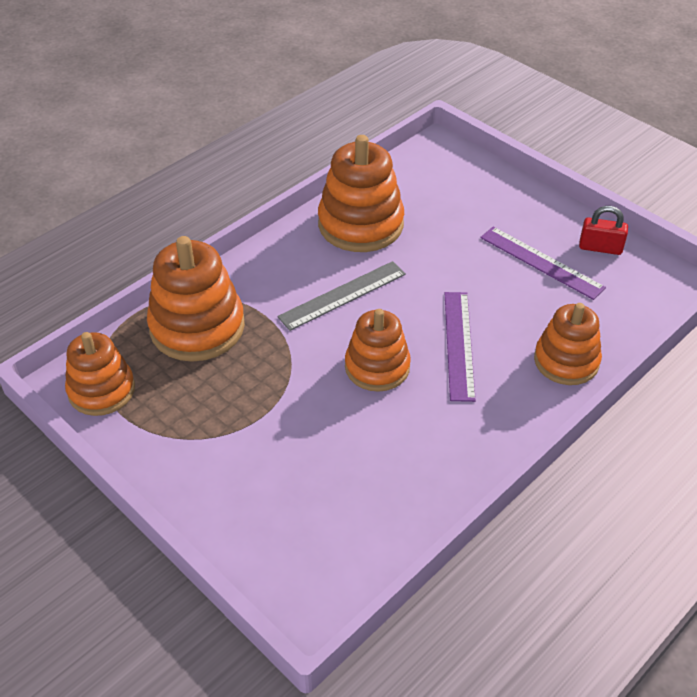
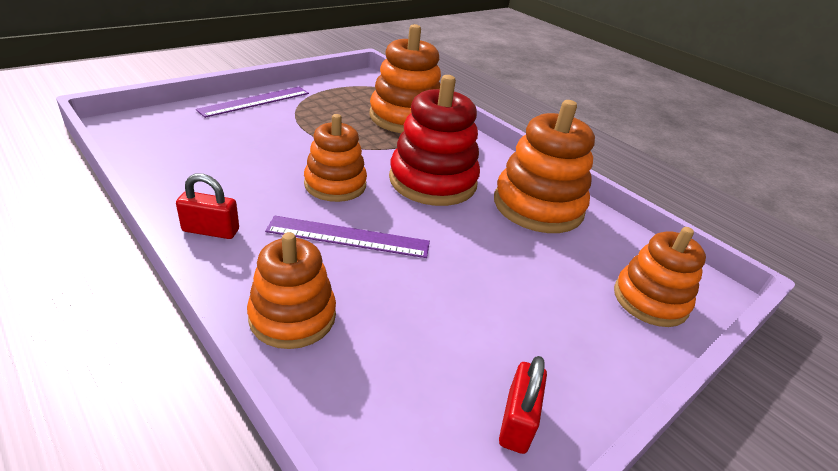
camera: 90 degrees right, 10 degrees down
(101, 390) = (354, 85): orange stacking toy -> orange stacking toy (650, 300)
(343, 295) = (432, 181): grey ruler -> red stacking toy
(489, 440) = (211, 230): none -> red padlock
(541, 262) = (481, 338): purple ruler -> purple ruler (255, 101)

